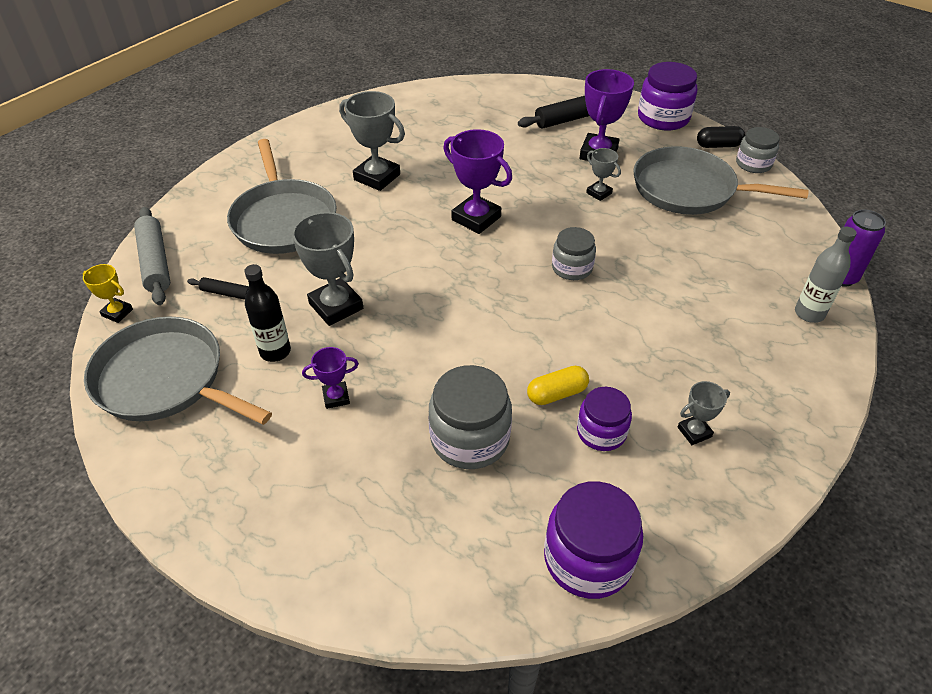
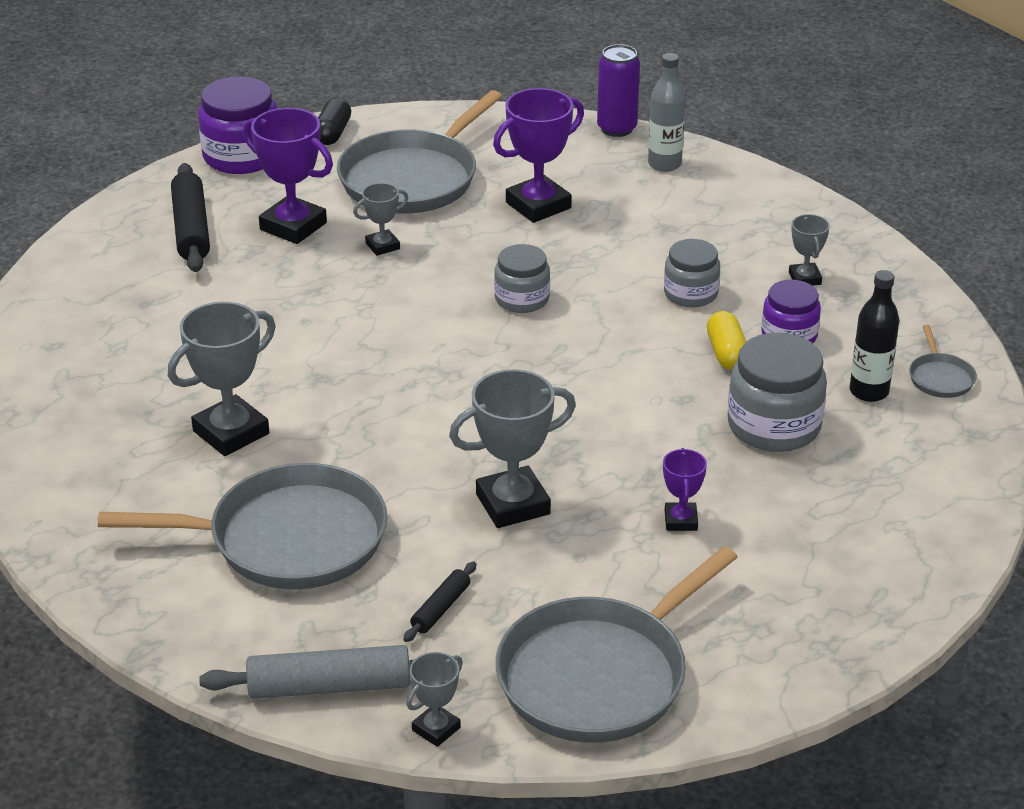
camera: 75 degrees left, 10 degrees down
(117, 313) = (436, 729): yellow trophy -> grey trophy
(275, 352) = (581, 567): black bottle -> black bottle (869, 392)
(476, 218) = (383, 356): purple trophy -> purple trophy (538, 205)
(588, 558) = (940, 378): purple jar -> grey pan
(753, 164) = (387, 120): grey jar -> grey jar (690, 293)

